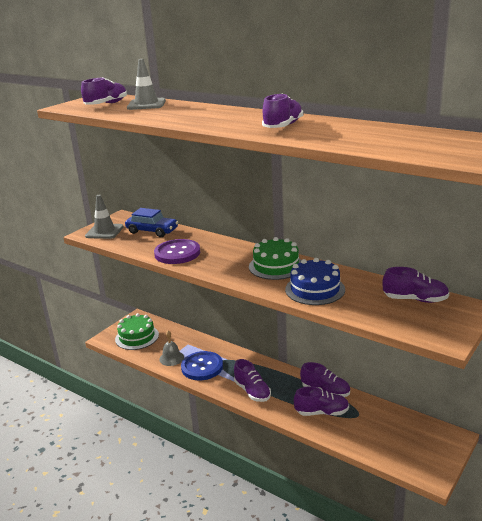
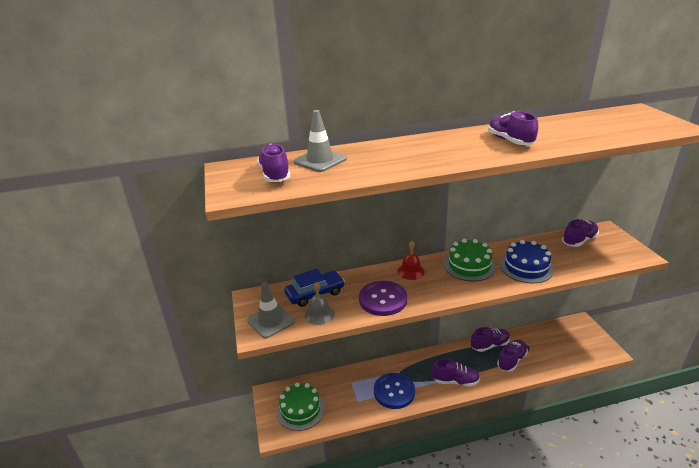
camera: 50 degrees left, 5 degrees up
(171, 358) = (360, 403): grey bell -> grey bell (319, 314)
(230, 248) = (411, 271): none -> red bell

